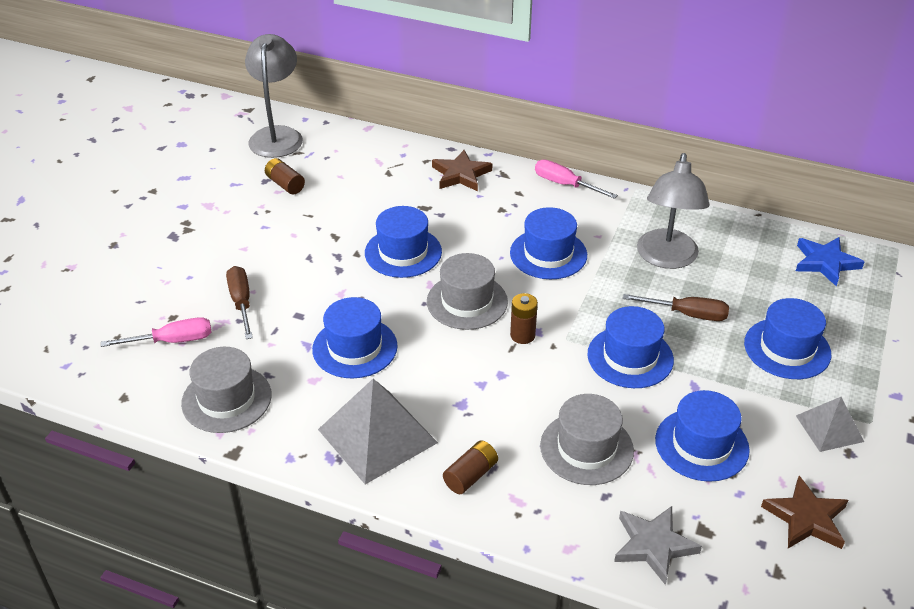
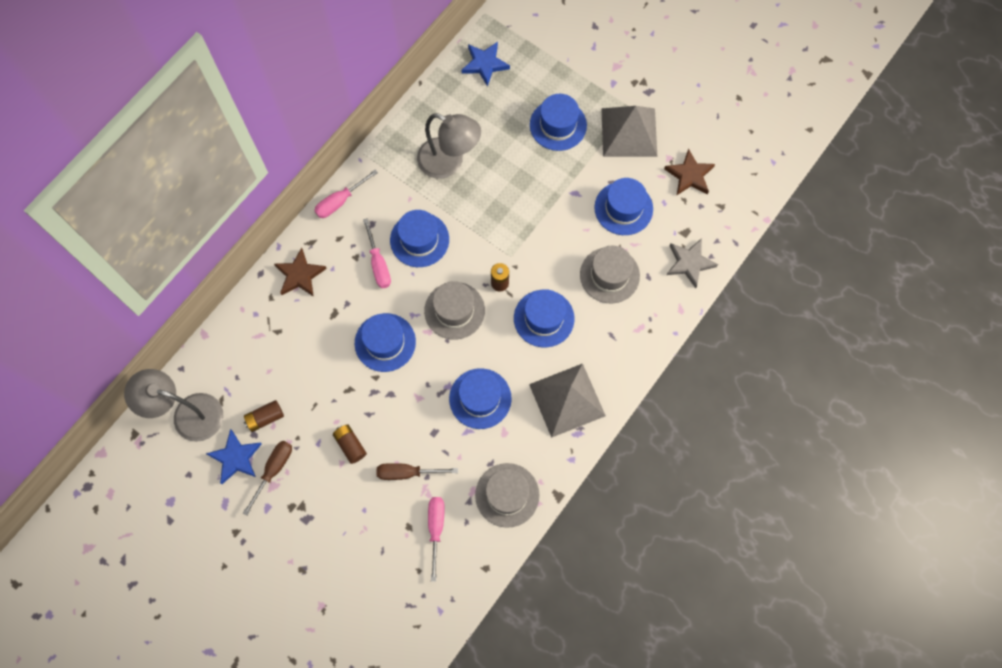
camera: 75 degrees left, 30 degrees up
(235, 174) = (236, 458): none -> blue star
(470, 475) = (614, 350): brown battery -> brown battery (350, 445)
(501, 228) = (378, 264): none -> pink screwdriver
(630, 357) = (539, 222): blue hat -> blue hat (544, 318)
(687, 314) = (509, 171): brown screwdriver -> brown screwdriver (273, 470)
(829, 428) = (629, 132): grey pyramid -> grey pyramid, size x1.76

